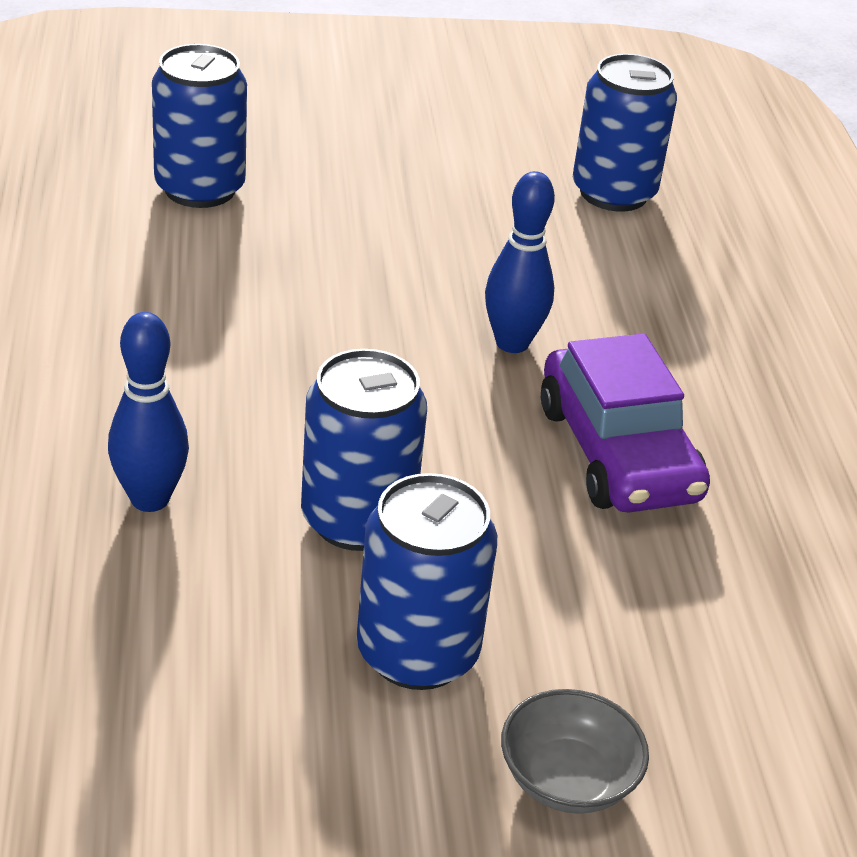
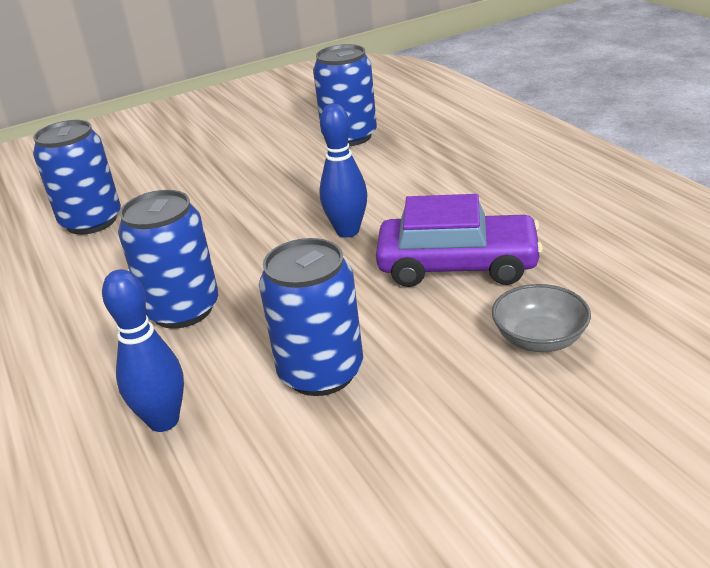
camera: 15 degrees left, 5 degrees down
(417, 652) = (423, 442): blue can -> blue can (182, 310)
(567, 779) = (589, 482): grey bowl -> grey bowl (539, 339)
(618, 452) = (457, 265): purple car -> purple car turned 45 degrees counterclockwise

